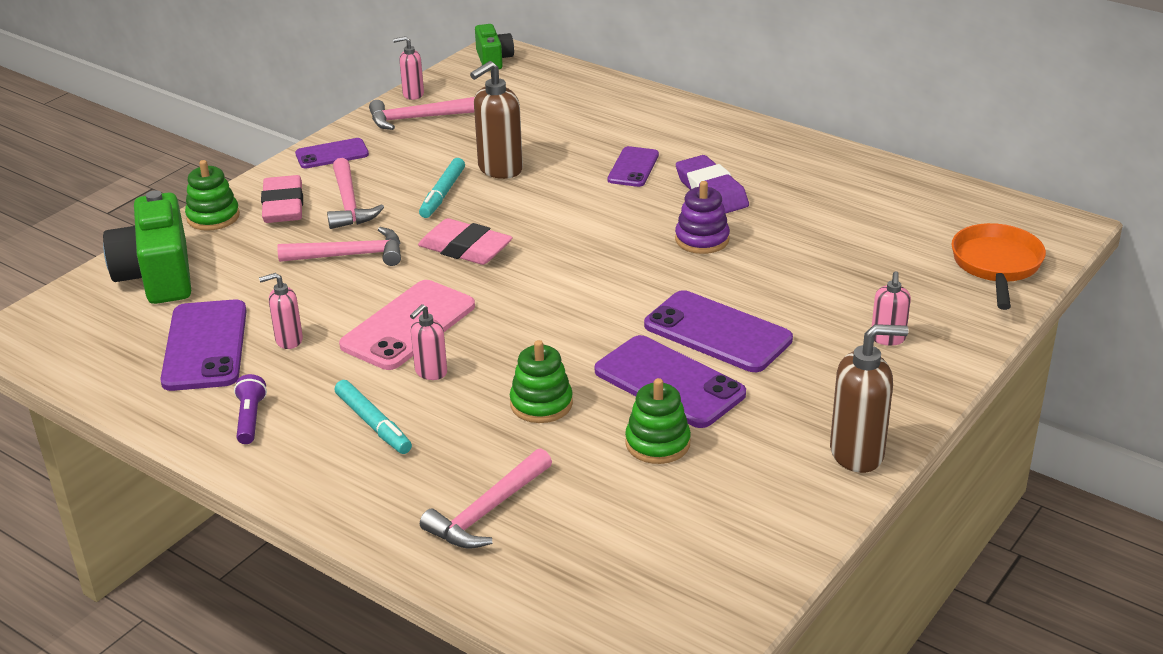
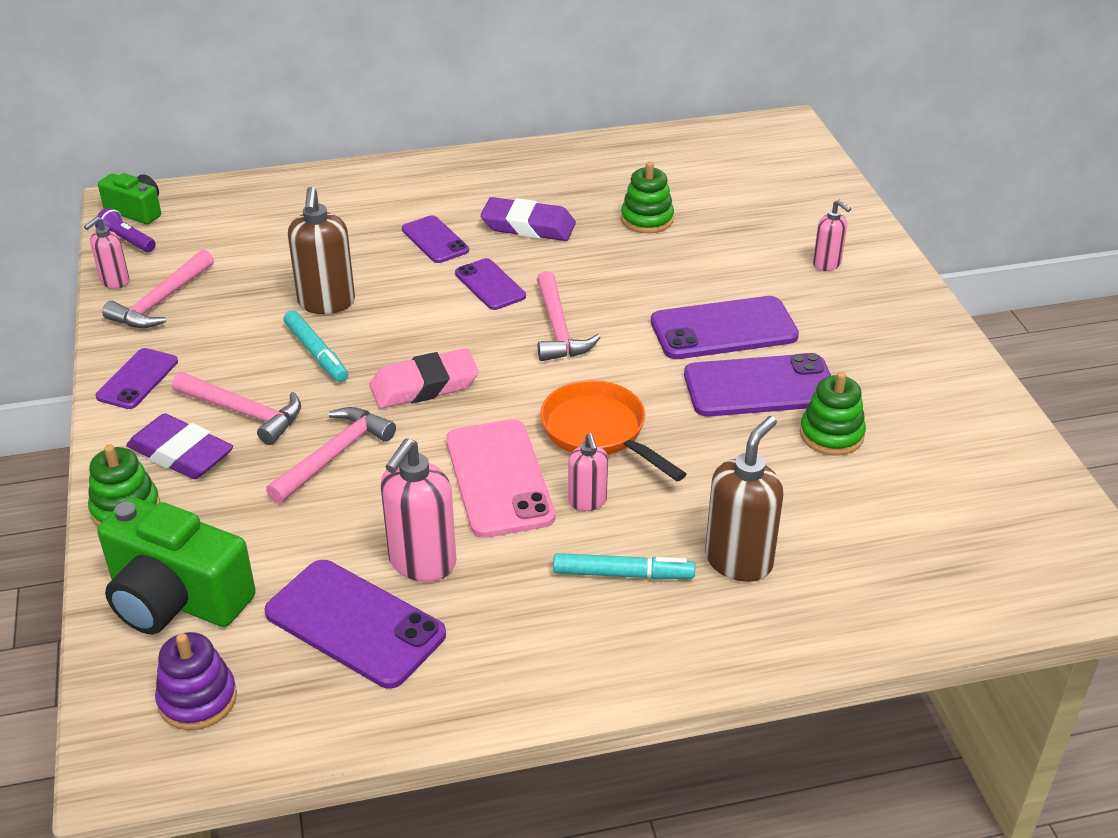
camera: 50 degrees left, 5 degrees up
(250, 419) = (519, 650): purple flashlight -> purple flashlight (127, 241)
(283, 206) = (181, 454): pink eraser -> purple eraser
(288, 340) = (422, 563): pink soap dispenser -> pink soap dispenser, size x1.73
(488, 511) = (822, 569): pink hammer -> pink hammer (558, 328)
(541, 404) = (709, 465): green stacking toy -> green stacking toy (647, 219)
(615, 214) = (490, 285): none -> purple phone
(702, 239) = (589, 267): purple stacking toy -> purple stacking toy (197, 699)
(857, 453) = (946, 353): brown soap dispenser -> brown soap dispenser (739, 561)
(996, 266) = (798, 175): orange pan -> orange pan (599, 432)

